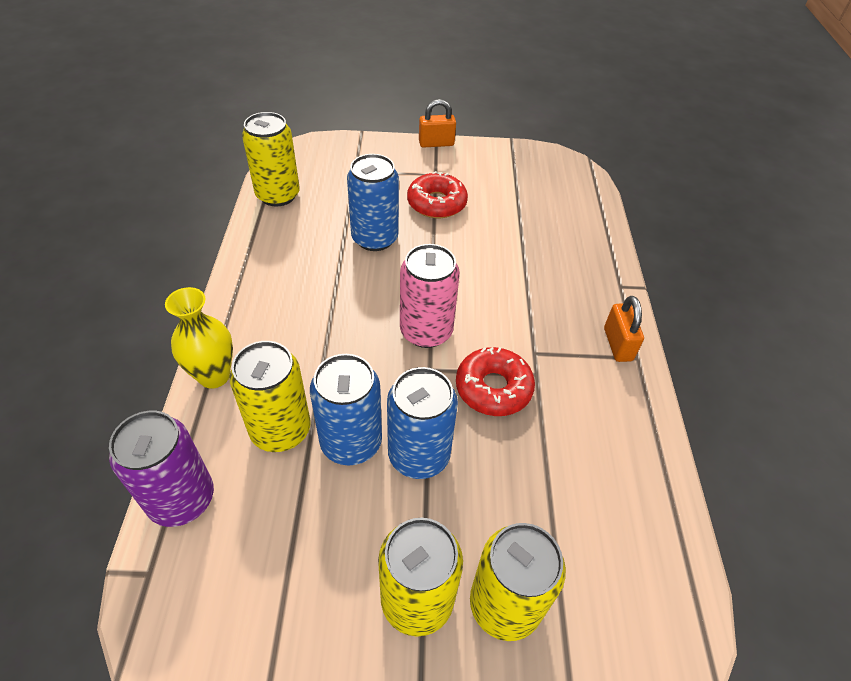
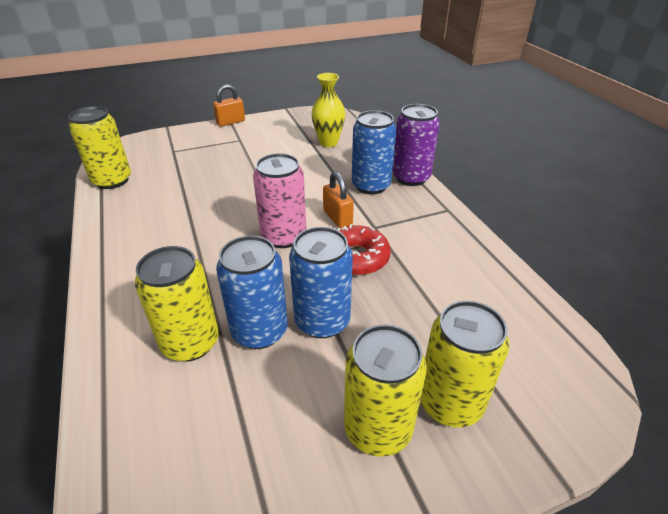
camera: 20 degrees left, 10 degrees down
(182, 499) = (114, 432): purple can -> purple can (411, 177)
(214, 376) = (107, 322): yellow vase -> yellow vase (328, 142)
(375, 238) = (210, 189): blue can -> blue can (371, 185)
(436, 203) = (250, 156): red donut -> none
(617, 344) = (429, 206): orange padlock -> orange padlock (337, 218)

